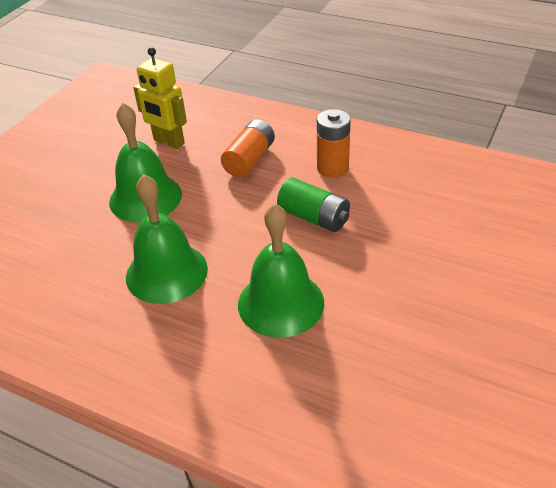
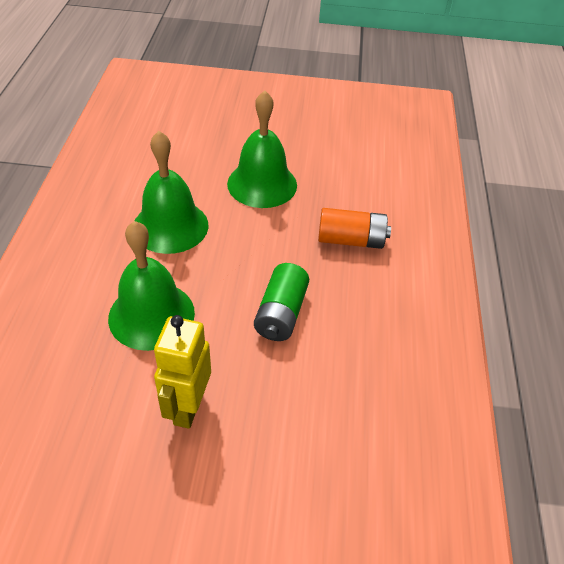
camera: 65 degrees right, 5 degrees up
(168, 142) = (349, 175): yellow robot -> yellow robot (188, 407)
(332, 168) = (370, 312): orange battery -> none

